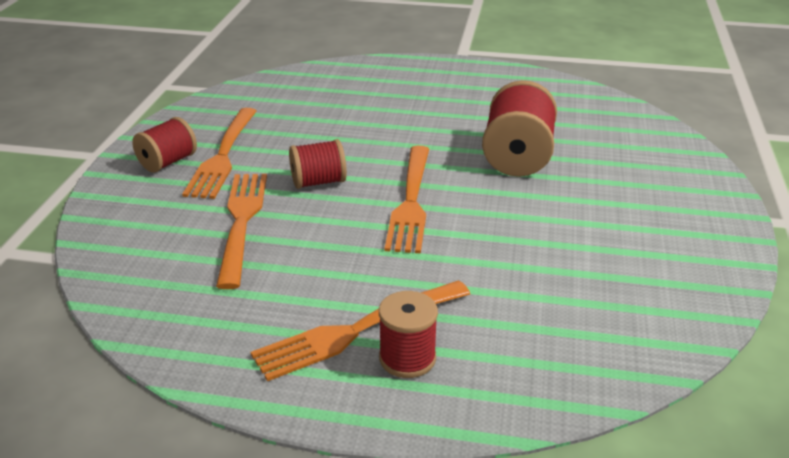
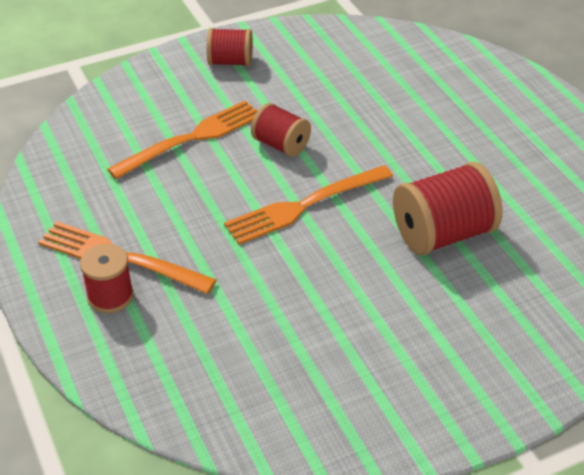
camera: 55 degrees right, 10 degrees up
(223, 155) = (267, 80): orange fork -> none

